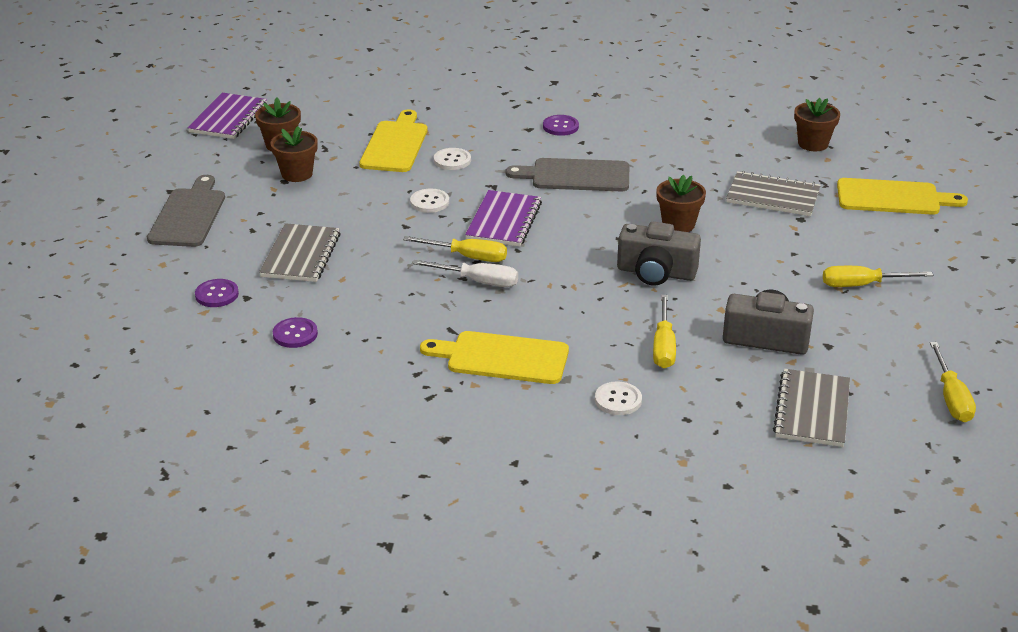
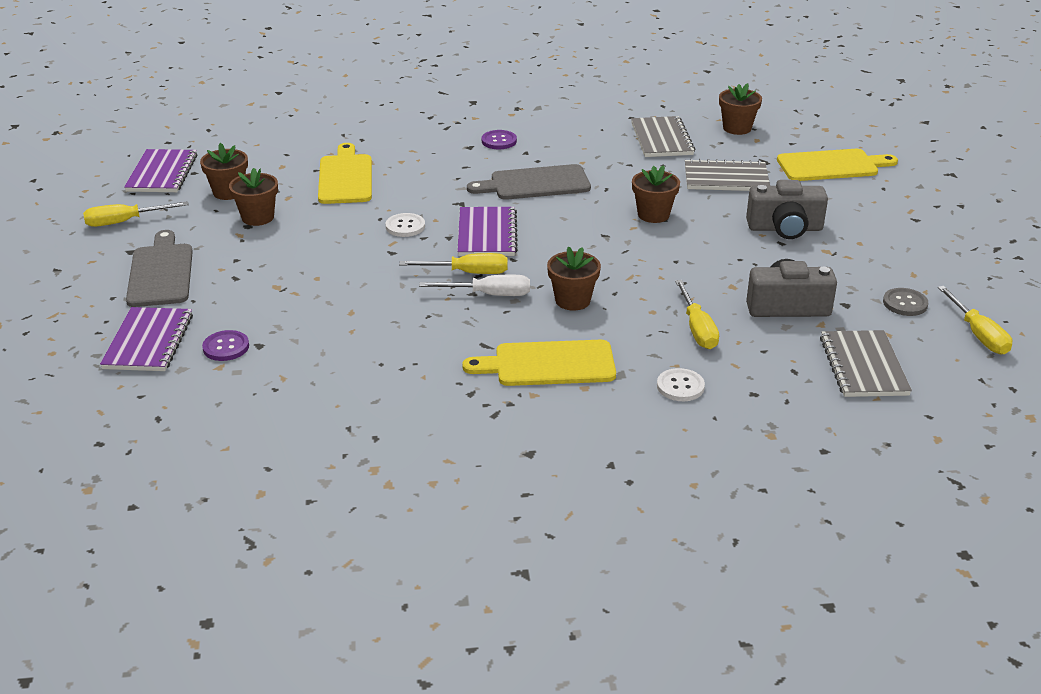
camera: 15 degrees left, 0 degrees up
(152, 279) = (148, 342): none -> purple notebook
(295, 334) = (327, 374): purple button -> none
(300, 255) = (297, 295): grey notebook -> grey notebook (661, 139)
(452, 160) = (409, 185): white button -> none
(555, 299) = (572, 300): none -> brown flower pot
(656, 273) = (655, 262): grey camera -> grey camera (785, 228)
(862, 285) = (846, 246): yellow screwdriver -> yellow screwdriver (125, 222)
(891, 354) = (905, 303): none -> grey button

